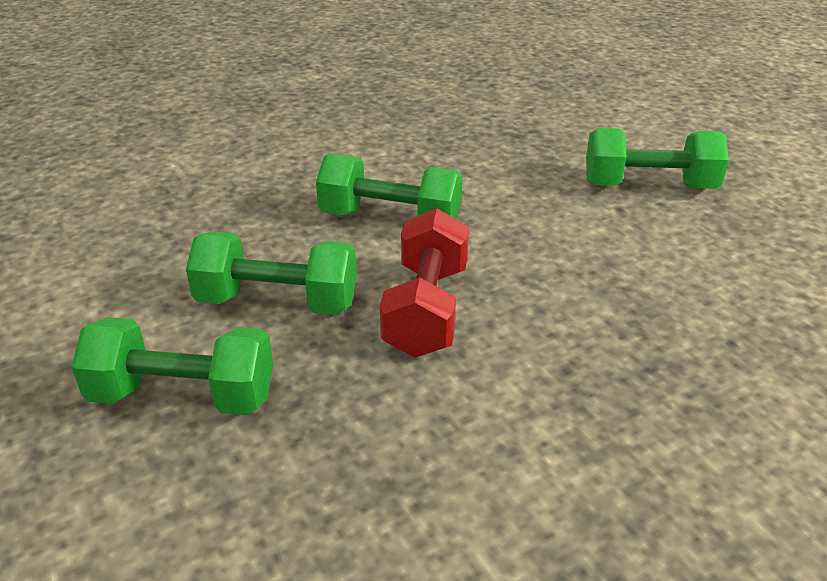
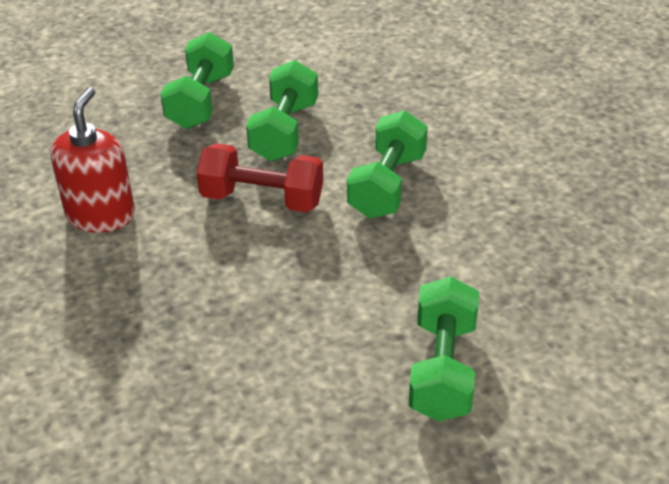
camera: 95 degrees right, 5 degrees up
(486, 473) = (101, 215): none -> red soap dispenser

